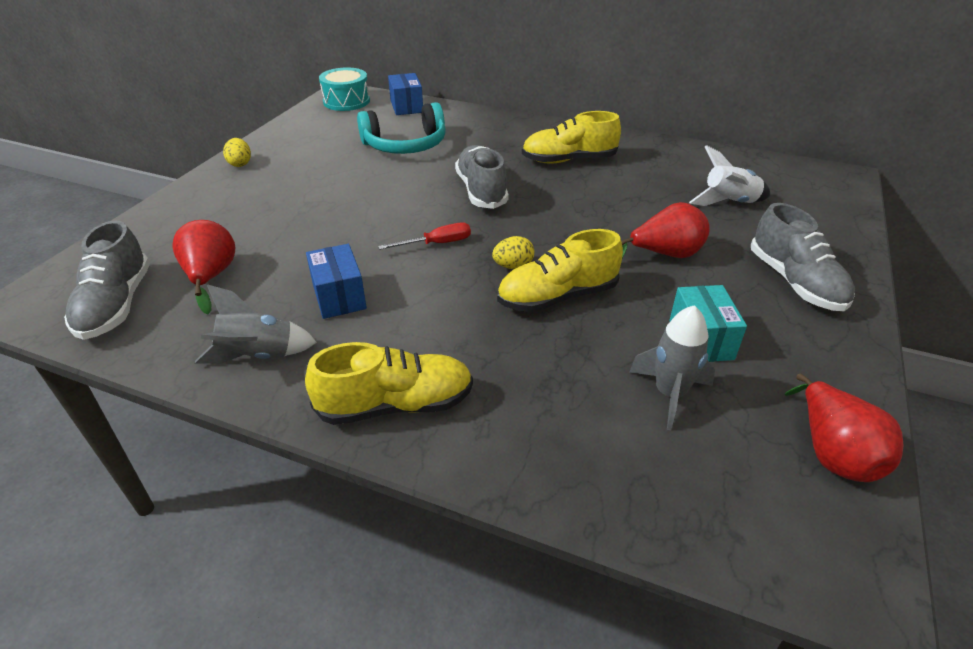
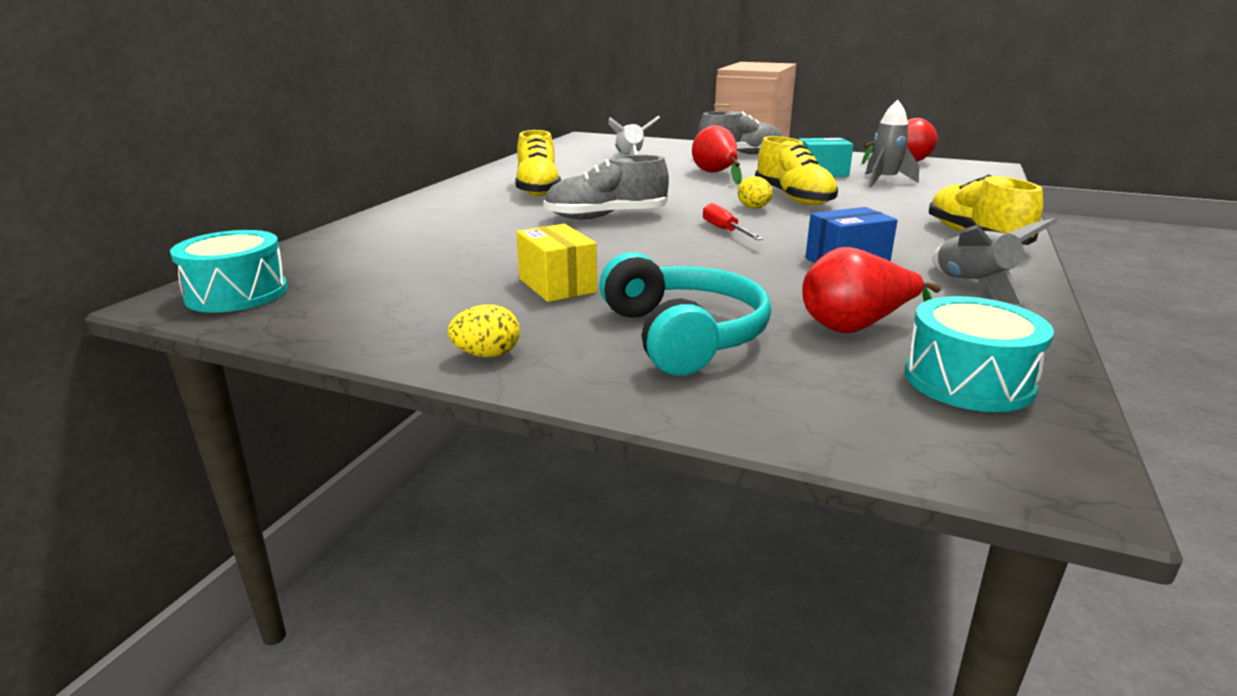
camera: 90 degrees left, 15 degrees down
(116, 305) = (968, 380): grey shoe -> turquoise drum
(328, 177) = (557, 285): none -> yellow box
(405, 145) = (463, 249): turquoise headphones -> turquoise headphones (683, 335)
(406, 106) = (311, 253): blue box -> none

